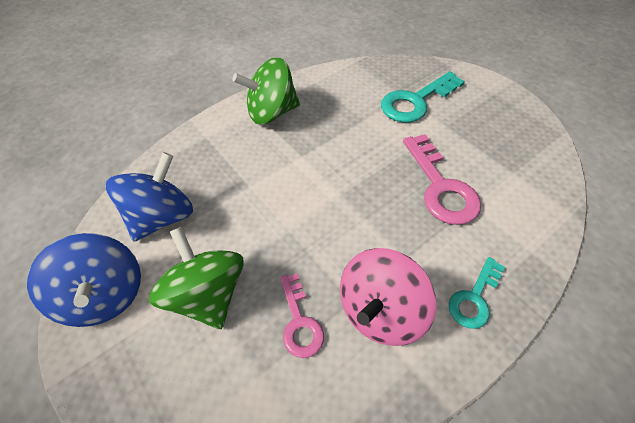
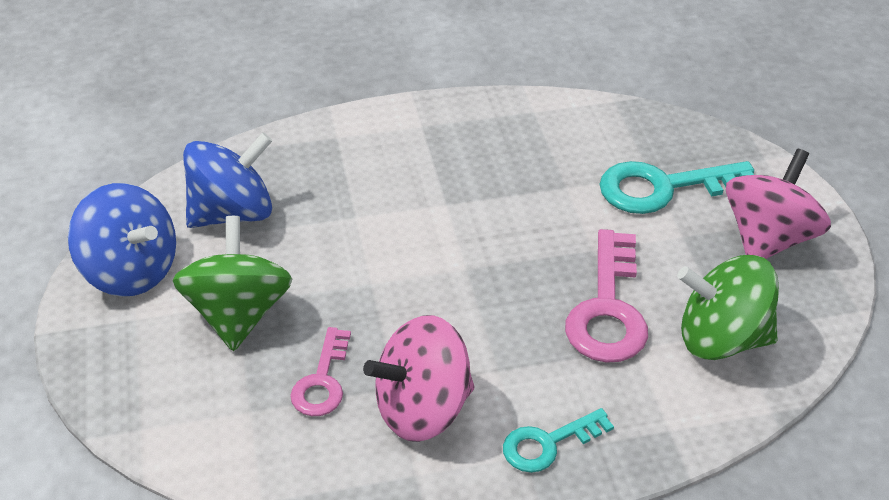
camera: 25 degrees right, 10 degrees down
(105, 295) = (131, 271): blue spinning top -> blue spinning top turned 45 degrees counterclockwise
(271, 113) = (442, 134): green spinning top -> green spinning top (721, 338)
(488, 110) = (767, 238): none -> pink spinning top

